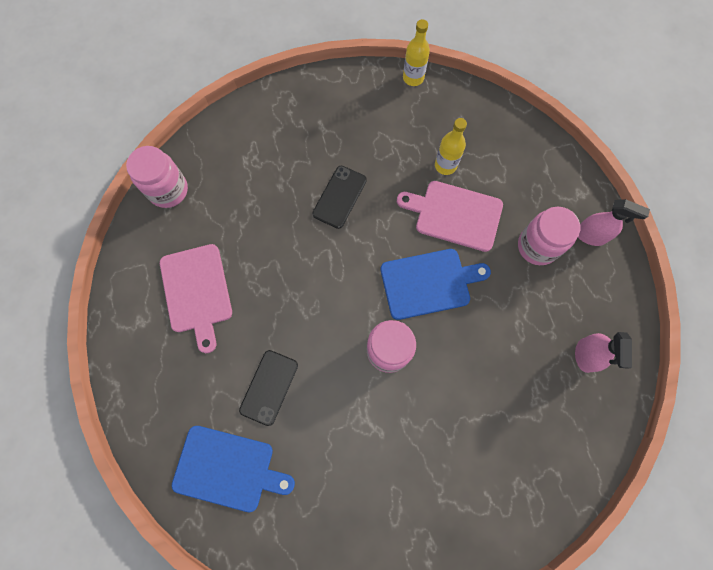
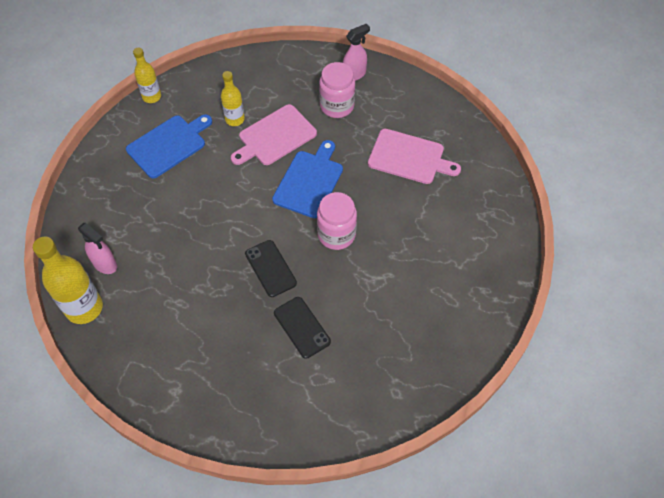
camera: 55 degrees left, 15 degrees down
(168, 190) = (84, 308): pink jar -> yellow bottle
(197, 292) = (187, 335): pink cutting board -> pink cutting board (409, 157)
(228, 469) = (340, 391): blue cutting board -> blue cutting board (169, 145)
(339, 197) = (198, 196): black phone -> black phone (270, 268)
(585, 355) = (428, 128): pink spray bottle -> pink spray bottle (105, 264)

